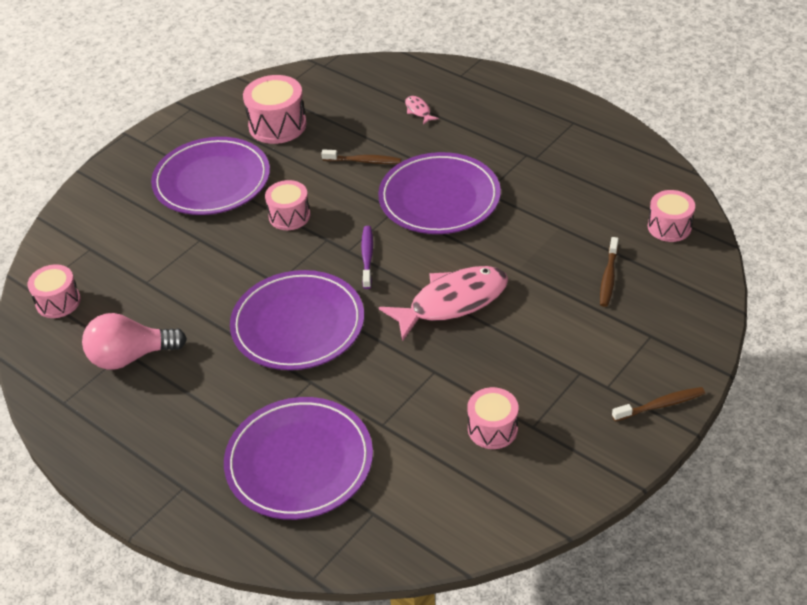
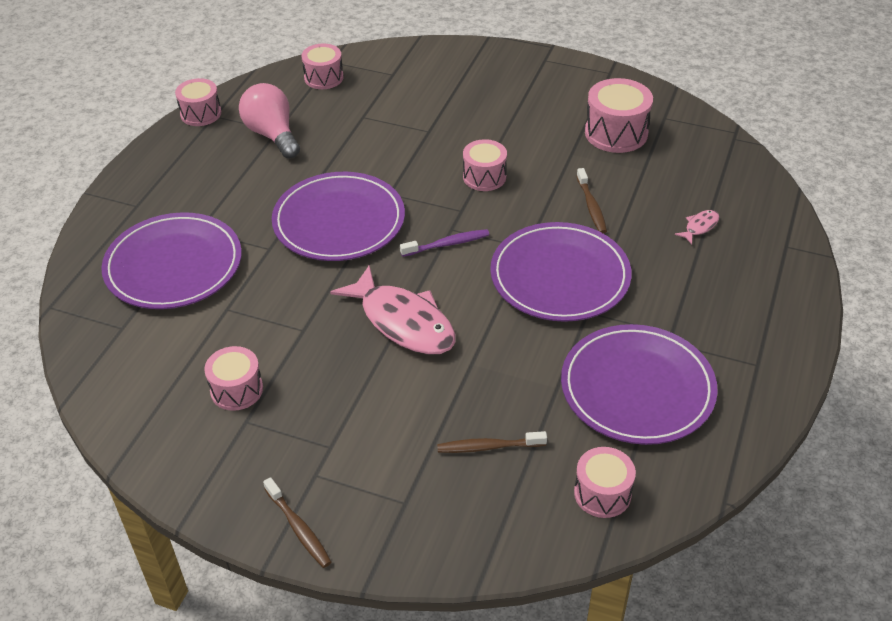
camera: 70 degrees right, 0 degrees up
(51, 414) = (201, 113): none -> pink drum
(212, 180) = (512, 115): purple plate -> purple plate (637, 388)

